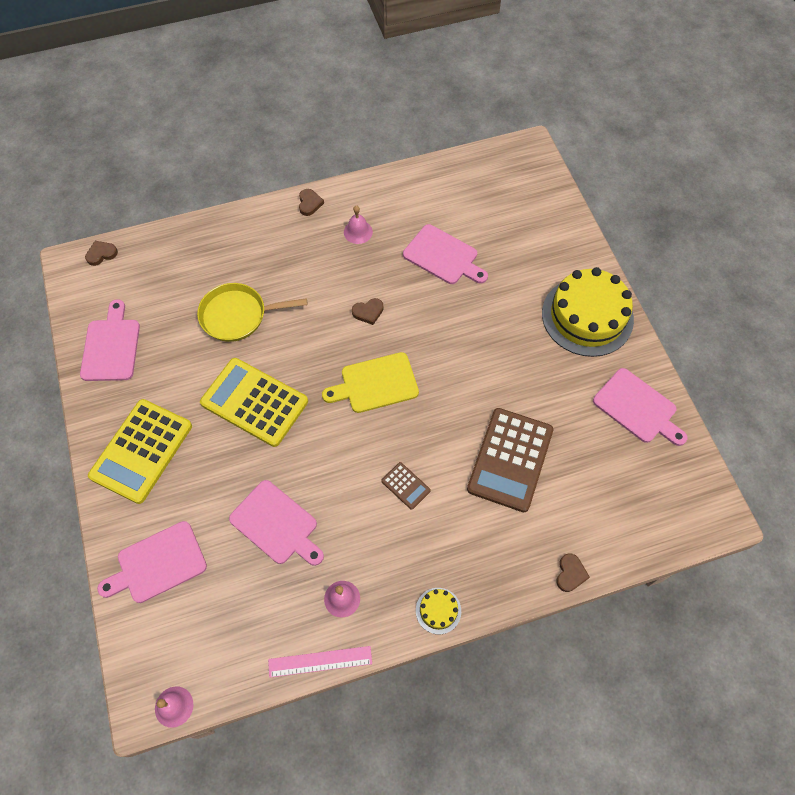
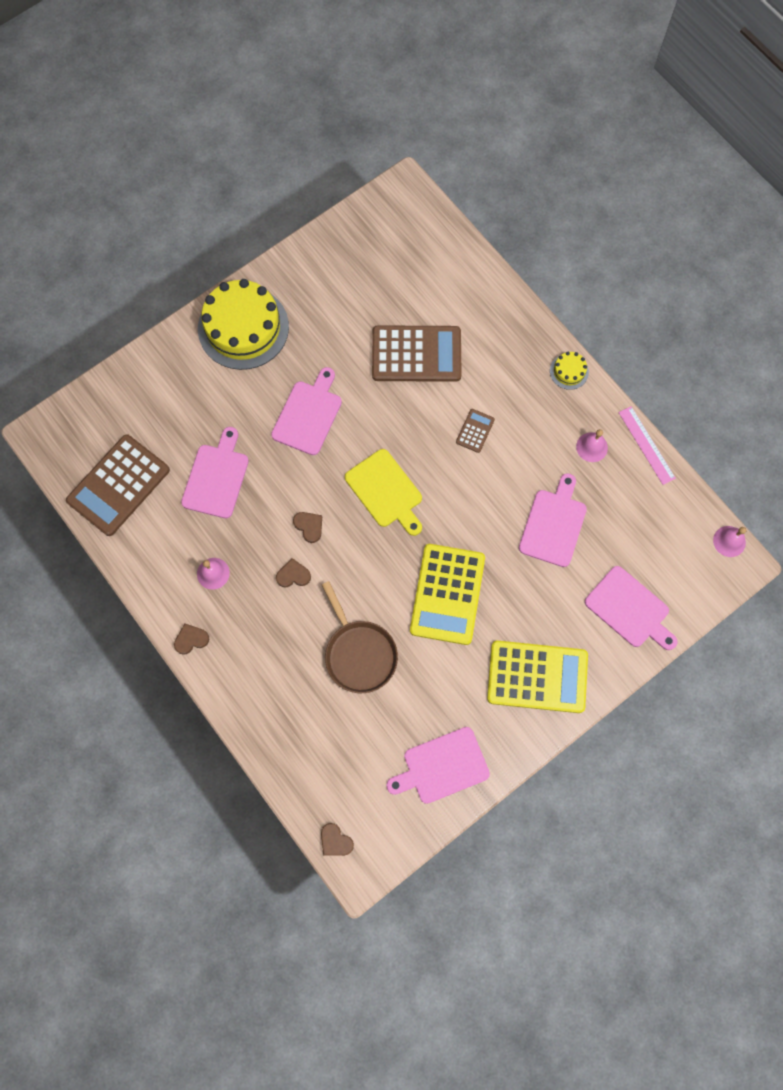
camera: 110 degrees left, 10 degrees up
(237, 315) = (359, 653): yellow pan -> brown pan
(463, 188) = (118, 485): none -> brown calculator
(570, 574) = (497, 284): brown heart -> brown heart (293, 575)
(637, 408) = (326, 266): pink cutting board -> pink cutting board (308, 414)

